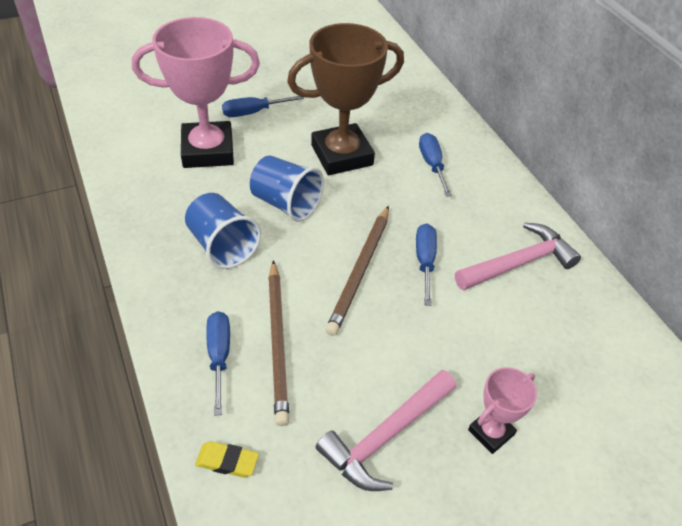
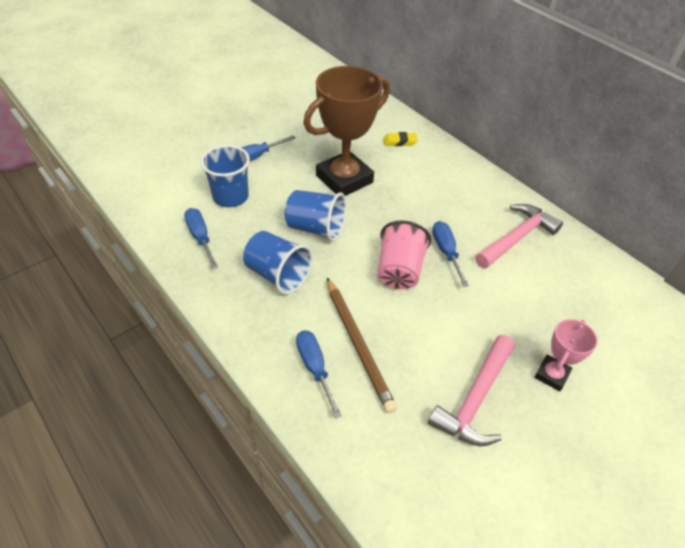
camera: 15 degrees left, 0 degrees up
(208, 150) = (230, 197): pink trophy -> blue cup
(227, 461) = (359, 454): yellow eraser -> yellow eraser (400, 142)
(360, 271) = (399, 271): brown pencil -> pink cup
(432, 165) = (419, 173): blue screwdriver -> blue screwdriver (200, 237)

